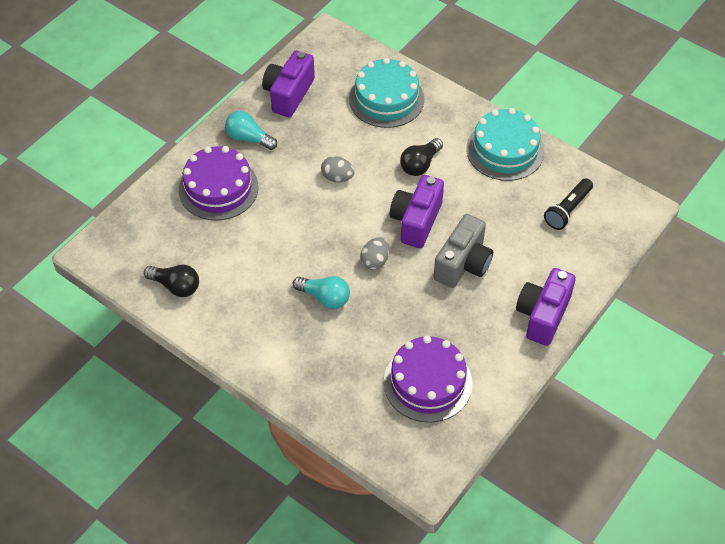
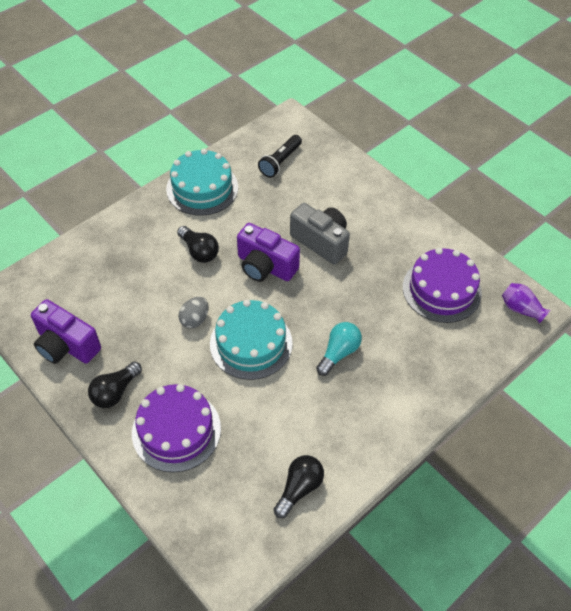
camera: 80 degrees left, 0 degrees up
(249, 138) = (115, 392): turquoise light bulb -> black light bulb
(375, 261) = (304, 306): grey egg -> none
(386, 99) = (107, 263): turquoise cake -> turquoise cake (251, 343)
(421, 463) = (520, 309): none -> purple vase
(542, 315) = (384, 200): purple camera -> none
(567, 210) = (280, 162): black flashlight -> black flashlight turned 75 degrees clockwise

